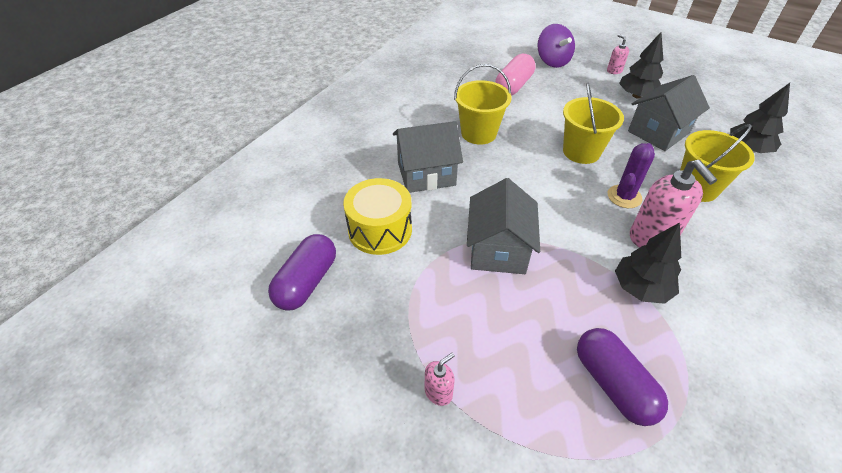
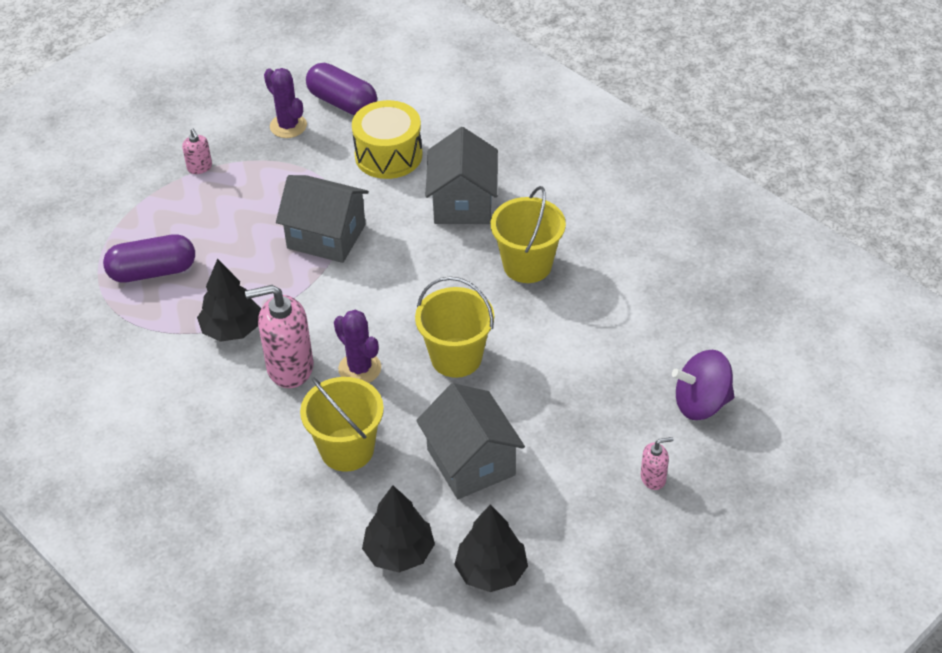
camera: 105 degrees right, 0 degrees up
(350, 321) = (288, 126): none -> purple cactus
(513, 86) = (635, 331): pink capsule -> none
(636, 95) = (570, 477): black tree -> black tree (491, 571)

